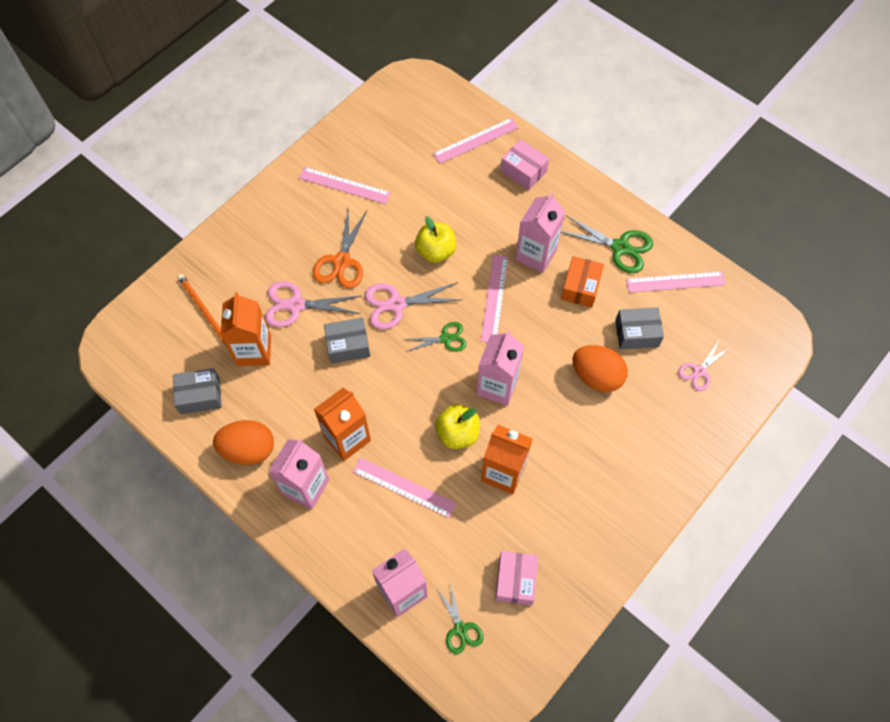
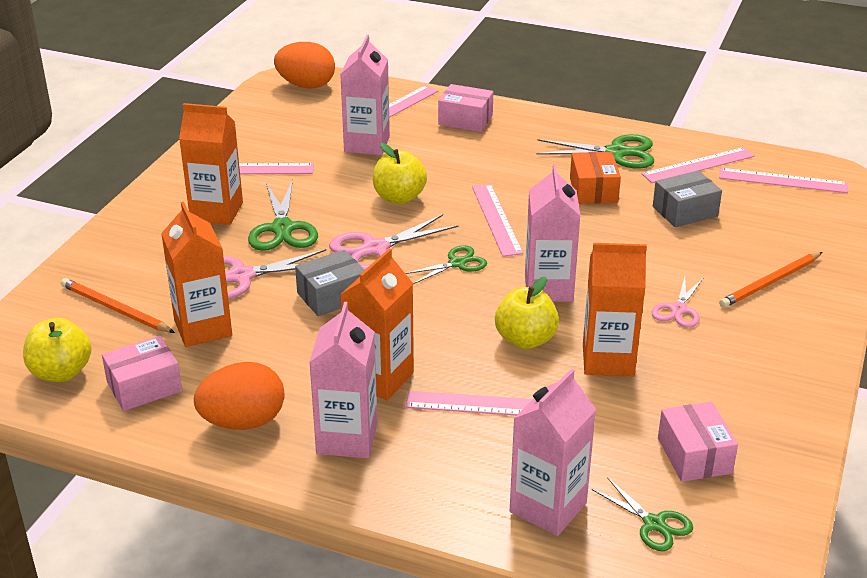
camera: 20 degrees left, 30 degrees down
(154, 364) = (61, 372): none -> yellow apple
(200, 396) = (144, 387): grey box -> pink box
(304, 228) = (216, 211): none -> orange carton
(341, 262) = (283, 229): orange scissors -> green scissors
(536, 255) = (523, 176): pink carton -> pink carton (367, 144)
(596, 376) = (664, 254): orange egg -> orange egg (306, 85)
(657, 432) = (770, 282): none -> orange pencil
(699, 371) = (779, 225): pink scissors -> pink scissors (678, 310)
(731, 321) = (782, 181): none -> pink ruler

